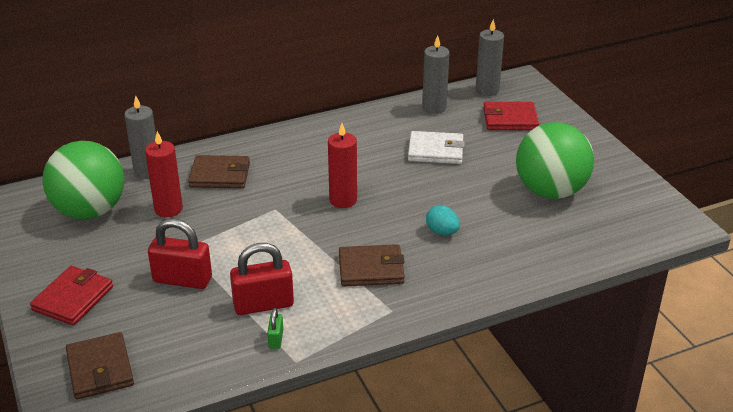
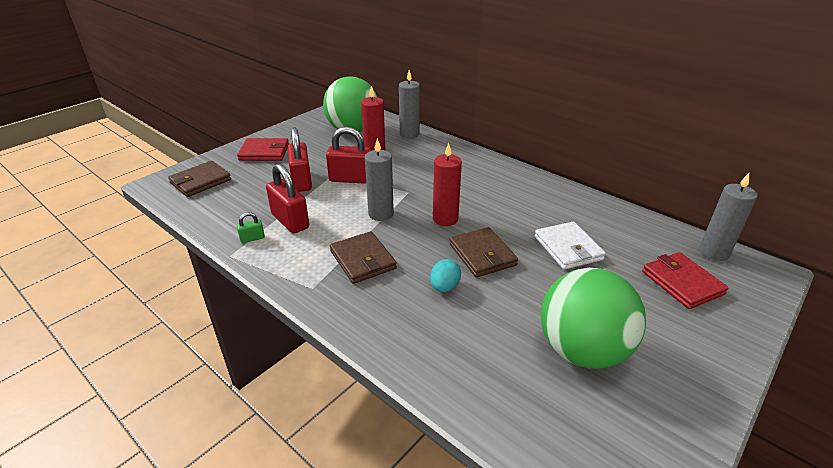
camera: 65 degrees right, 0 degrees up
(212, 241) = (351, 179): none -> red padlock
(220, 175) = (429, 159): brown wallet -> brown wallet (482, 255)
(434, 107) = (637, 228): grey candle -> grey candle (381, 214)

